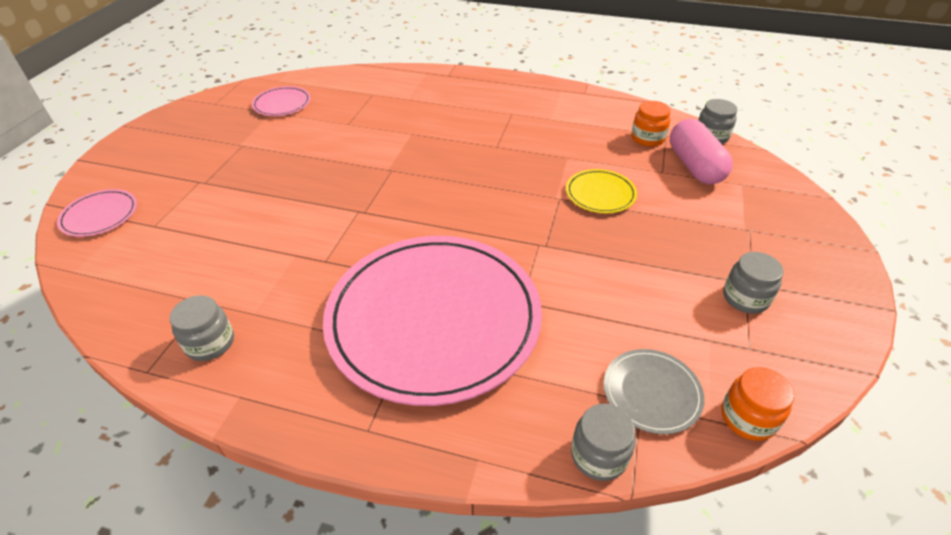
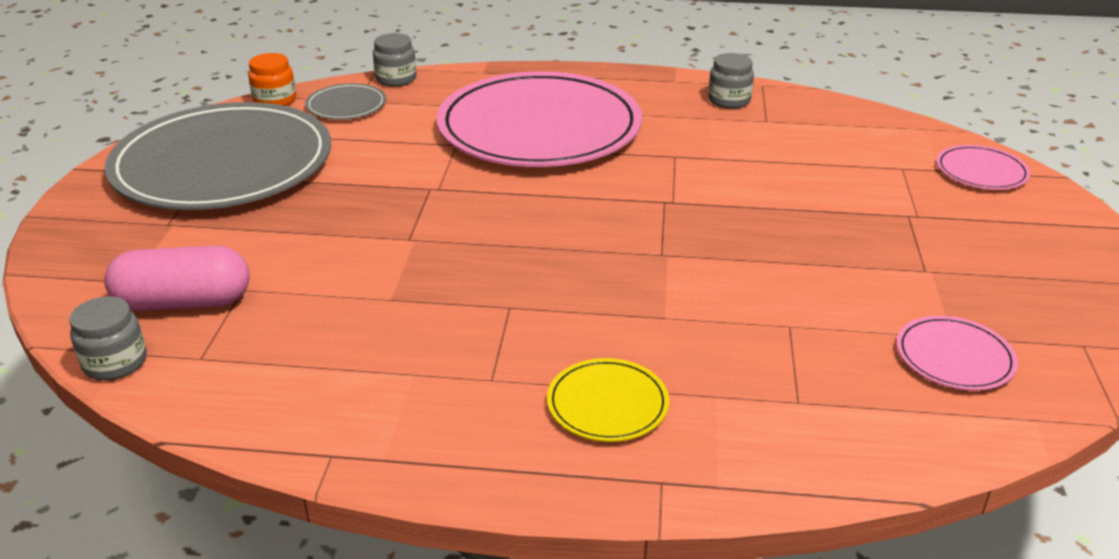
camera: 170 degrees right, 10 degrees down
(600, 194) = (349, 249): yellow plate -> yellow plate (607, 404)
(647, 138) = (238, 347): orange jar -> none
(694, 166) = (184, 302): pink capsule -> pink capsule turned 75 degrees counterclockwise
(745, 298) = (223, 164): grey jar -> grey plate

